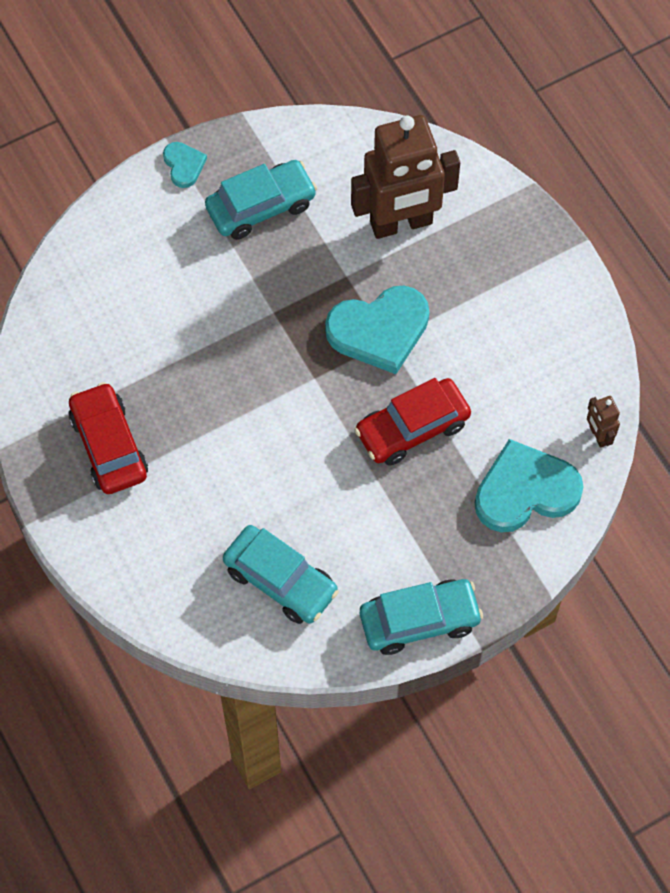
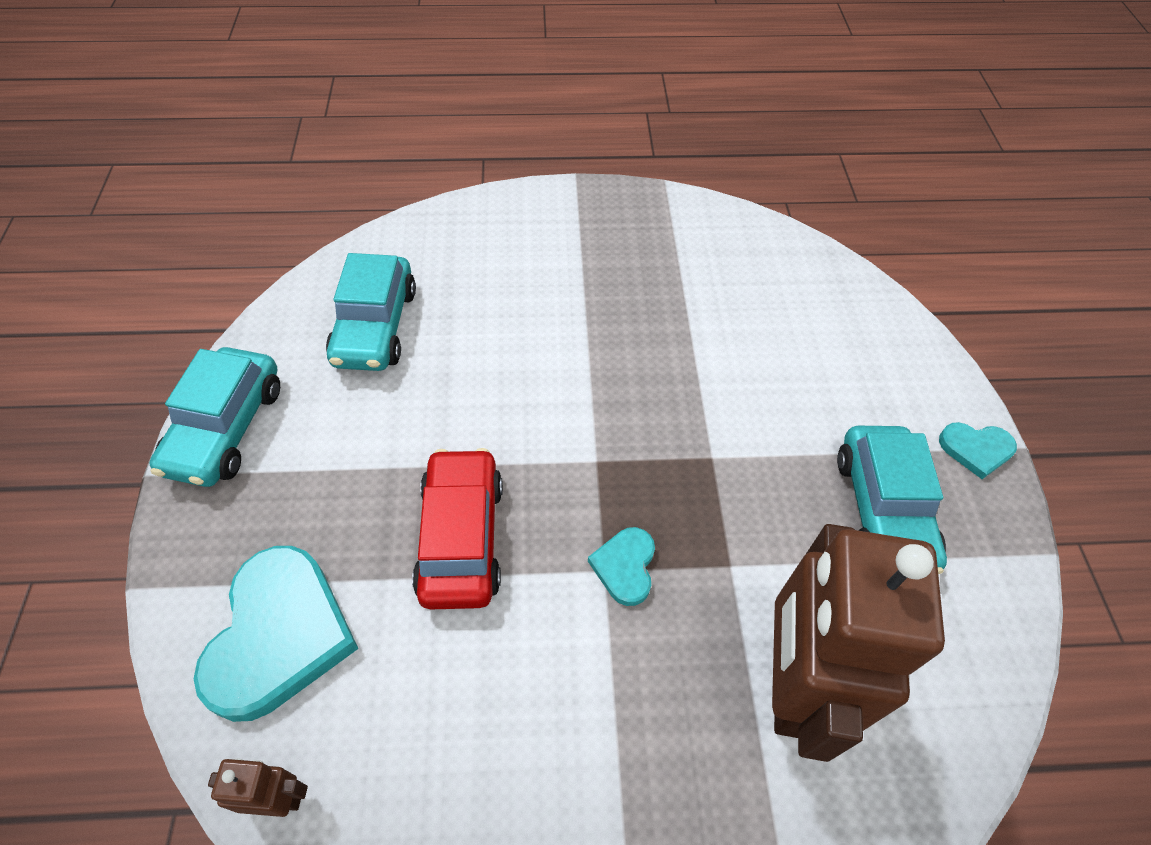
camera: 115 degrees right, 10 degrees down
(109, 445) = (620, 251): red car -> none
(280, 580) = (375, 326): turquoise car -> turquoise car turned 60 degrees counterclockwise
(379, 330) = (625, 566): turquoise heart -> turquoise heart, size x0.49

